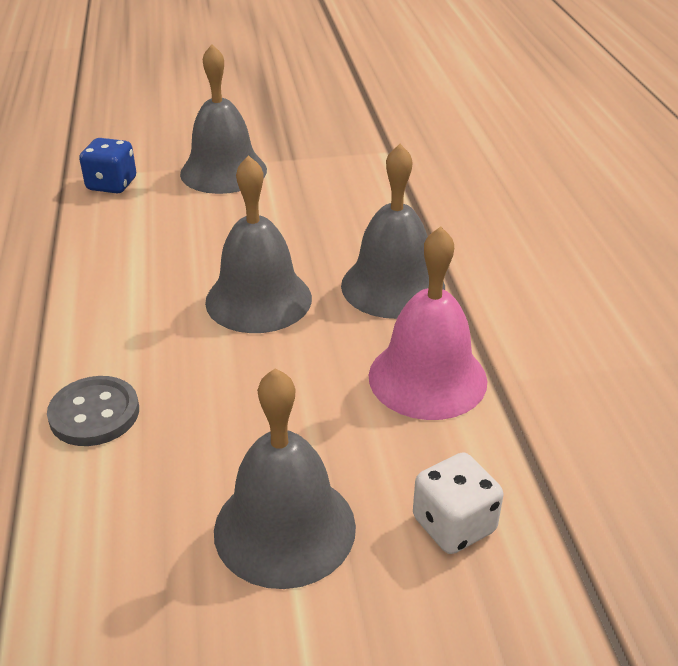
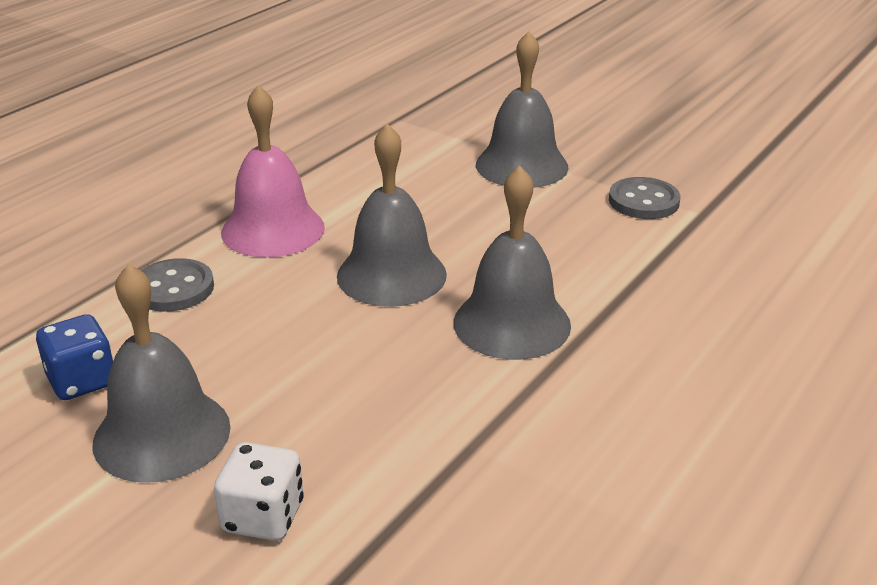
camera: 45 degrees right, 5 degrees down
(112, 184) = (422, 138): blue dice -> blue dice (82, 381)
(344, 159) = (643, 201): none -> grey button
(427, 378) = (420, 407): pink bell -> pink bell (273, 229)

